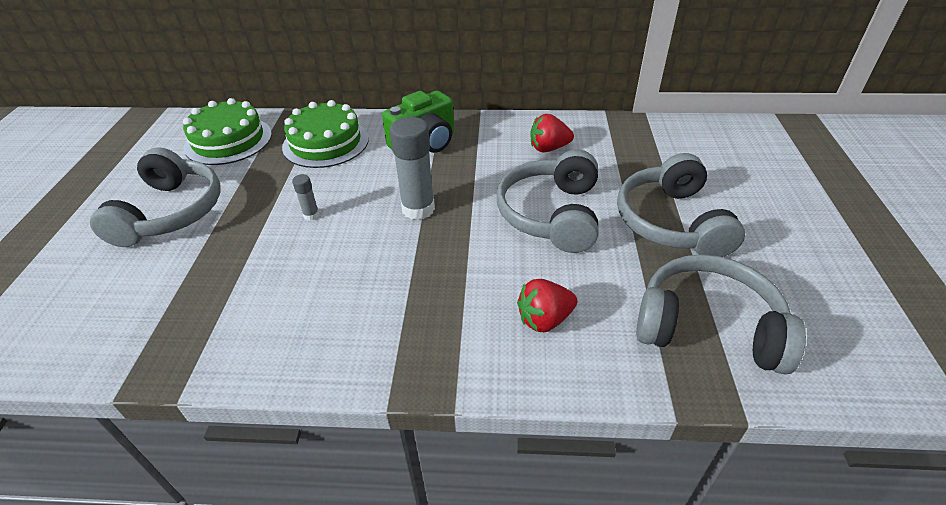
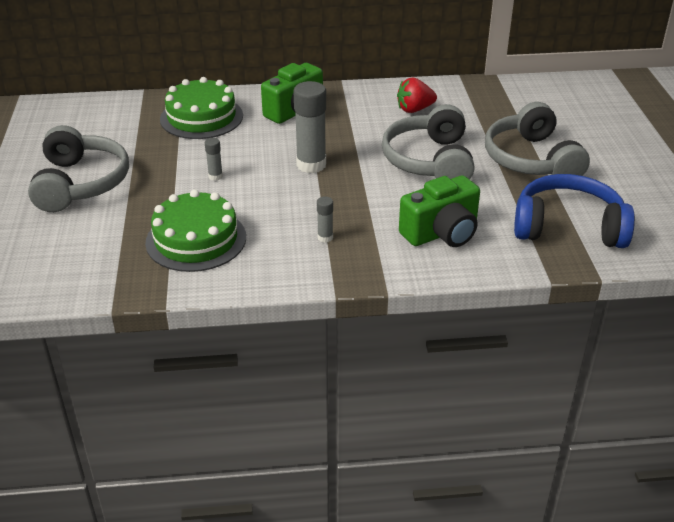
camera: 10 degrees left, 5 degrees down
(228, 140) = (102, 121): green cake -> green cake (196, 239)
(402, 312) = (325, 237): none -> grey glue stick
(544, 319) = (441, 233): red strawberry -> green camera
(708, 327) = (568, 227): grey headphones -> blue headphones

